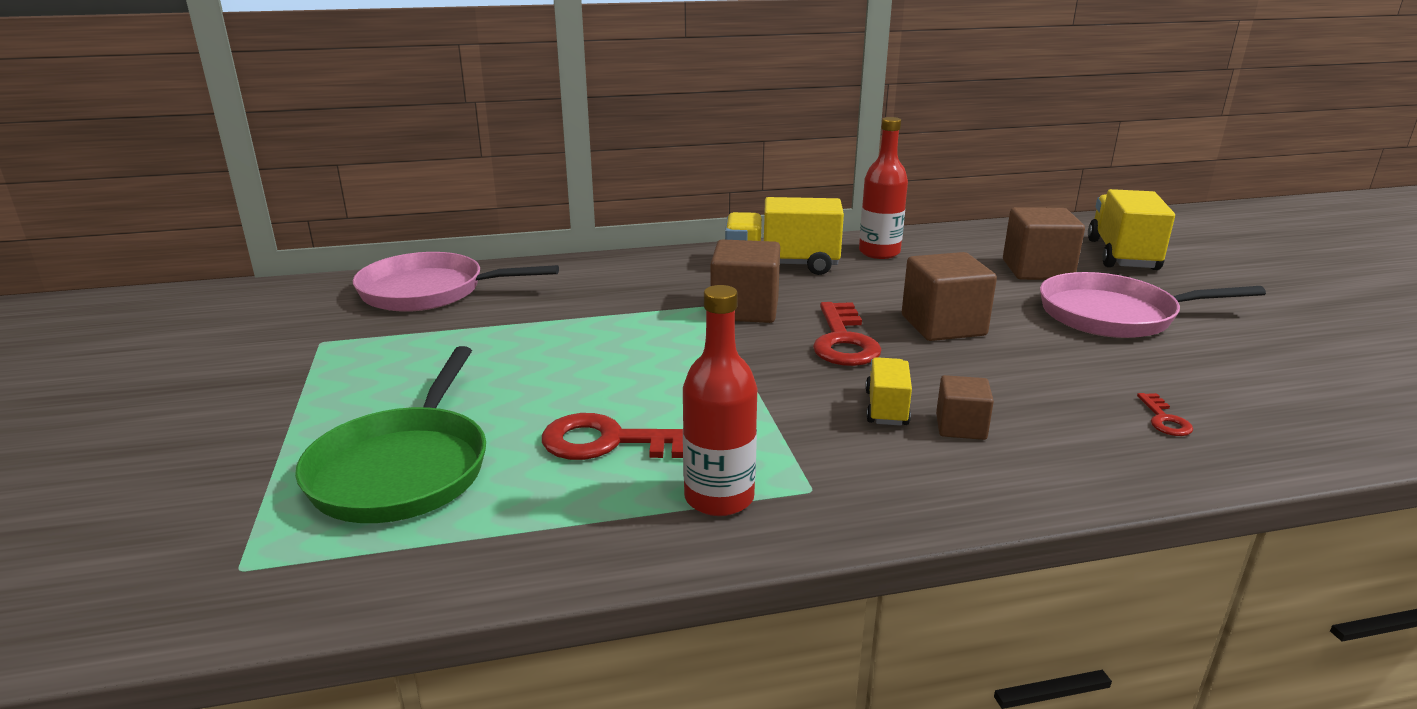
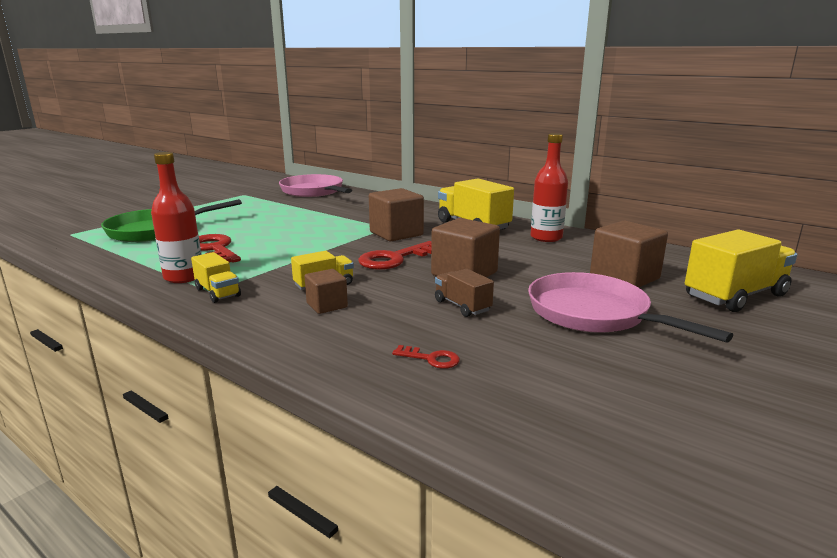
camera: 50 degrees right, 5 degrees down
(827, 486) = (218, 292): none -> yellow truck
(1039, 359) = (462, 306): none -> brown truck
(1164, 419) = (431, 359): red key -> red key turned 120 degrees counterclockwise

